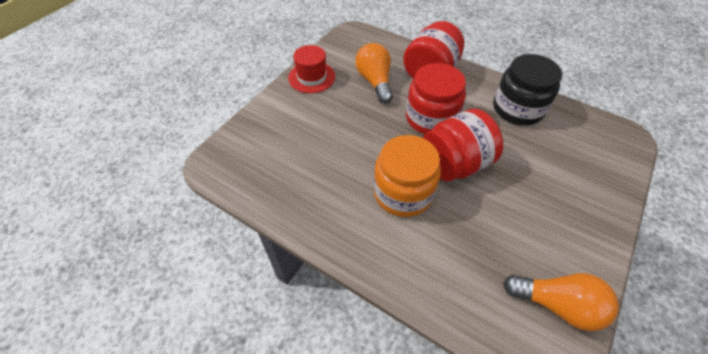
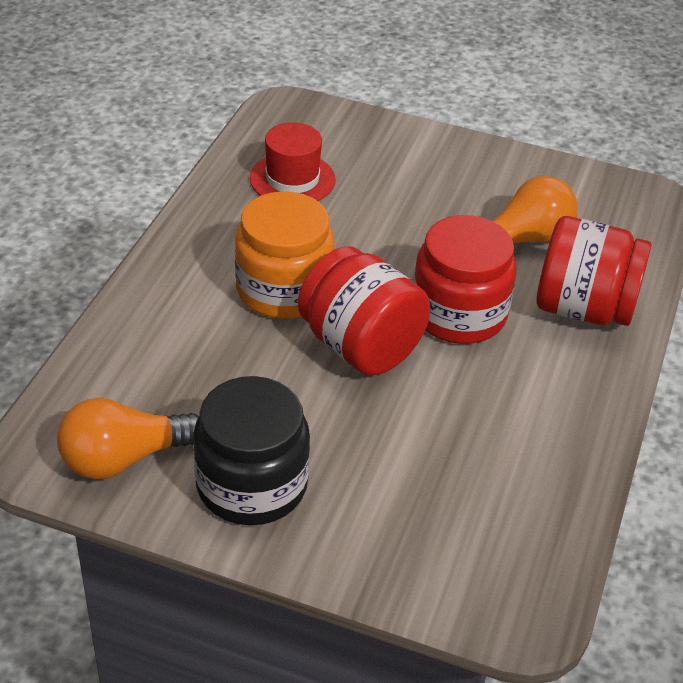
camera: 75 degrees right, 10 degrees down
(311, 77) = (499, 166): red hat -> red hat (292, 179)
(517, 109) = (536, 435): black jar -> black jar (252, 485)
(557, 304) = (123, 458): orange light bulb -> orange light bulb turned 60 degrees clockwise

